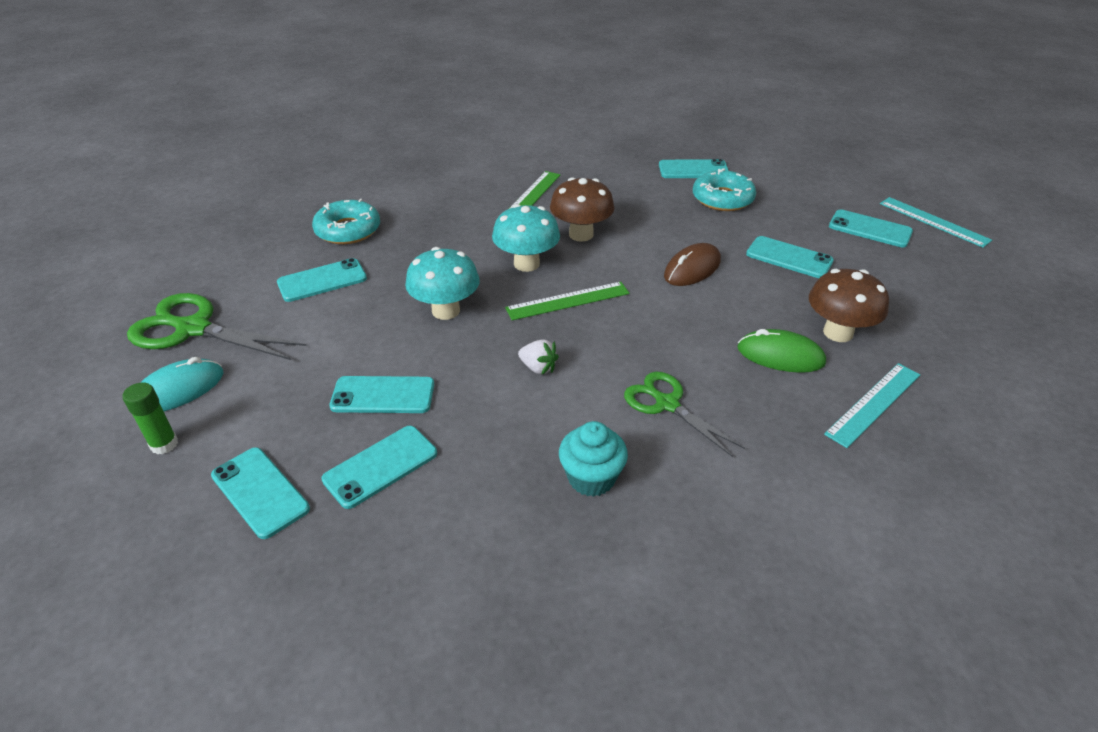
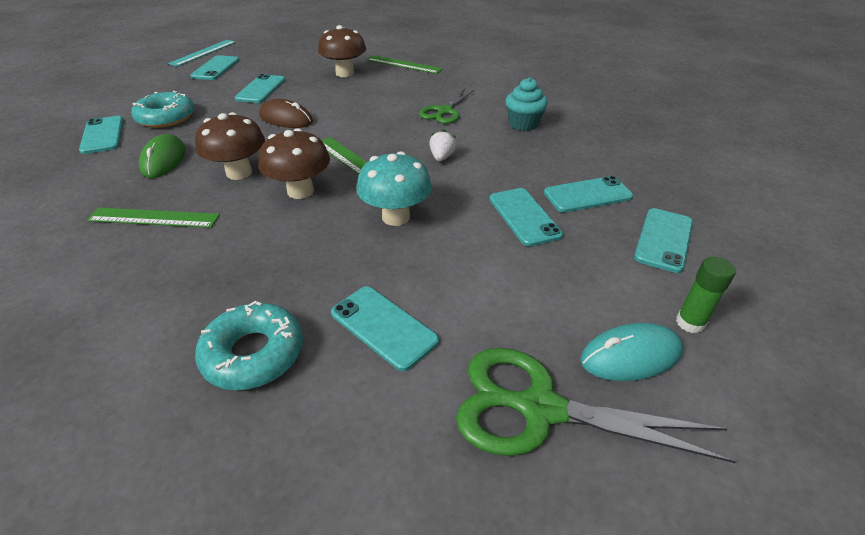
camera: 110 degrees left, 0 degrees up
(179, 390) = (630, 356): turquoise mouse -> turquoise mouse turned 45 degrees counterclockwise
(193, 329) = (540, 409): green scissors -> green scissors turned 105 degrees clockwise
(380, 466) = (587, 195): turquoise phone -> turquoise phone turned 45 degrees counterclockwise
(526, 264) = (300, 191): turquoise mushroom -> brown mushroom
(780, 355) = (376, 86): green mouse -> green mouse (164, 160)
(874, 404) = (404, 64): turquoise ruler -> green ruler

